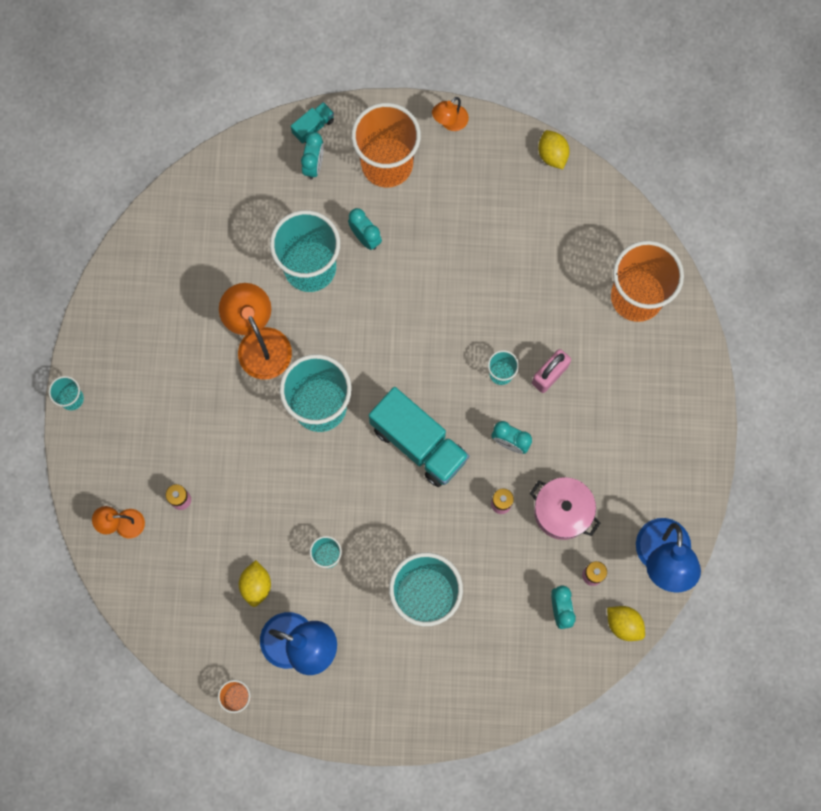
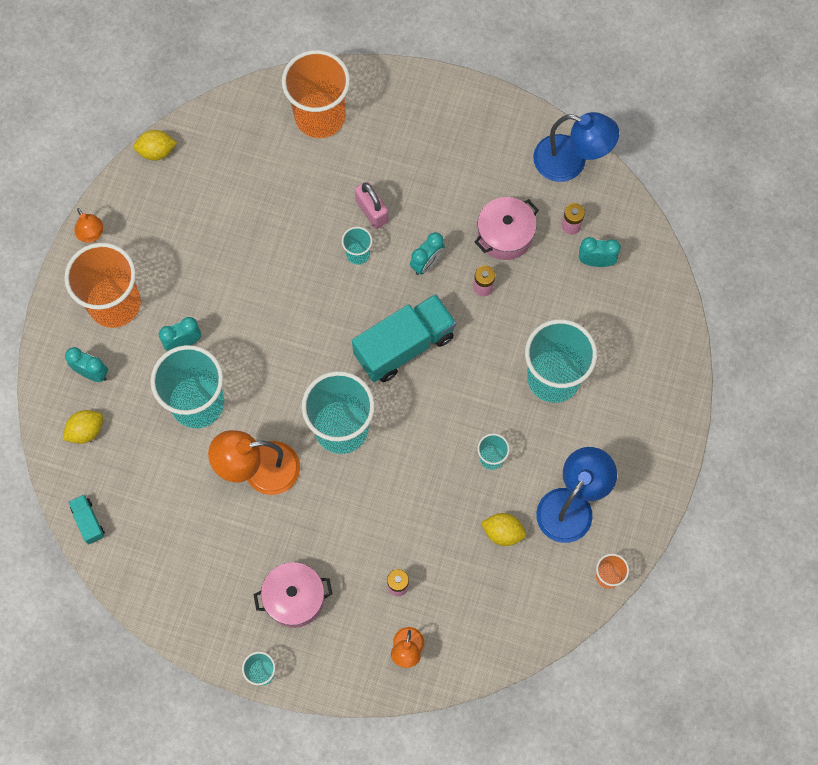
camera: 75 degrees left, 5 degrees down
(146, 408) = (294, 598): none -> pink pot
(313, 127) = (51, 363): turquoise truck -> turquoise truck (88, 522)
(624, 624) = (623, 211): yellow lemon -> yellow lemon (86, 431)

